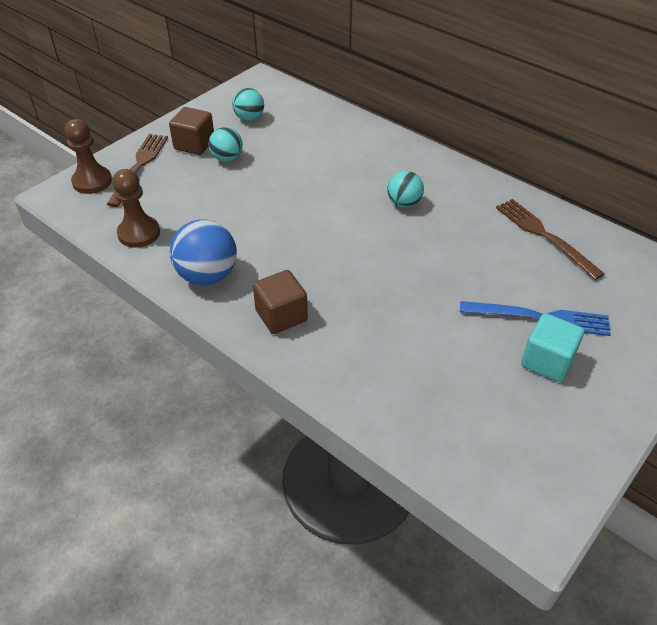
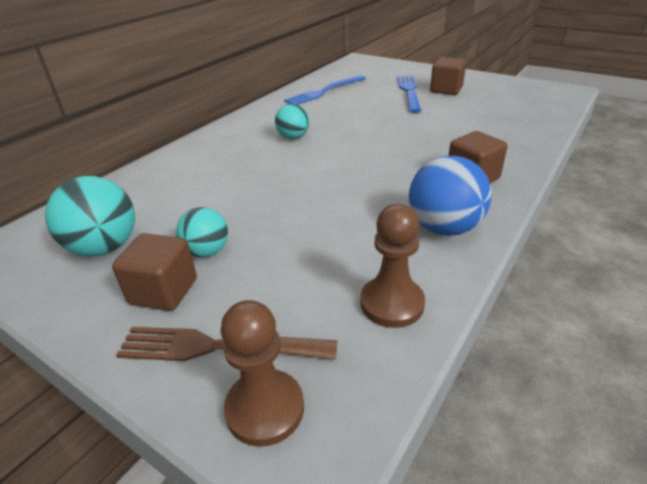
camera: 95 degrees left, 10 degrees down
(249, 118) = (105, 247): turquoise ball -> turquoise ball, size x1.61
(543, 235) = (323, 92): brown fork -> blue fork
(547, 361) = (446, 90): turquoise cube -> brown cube

